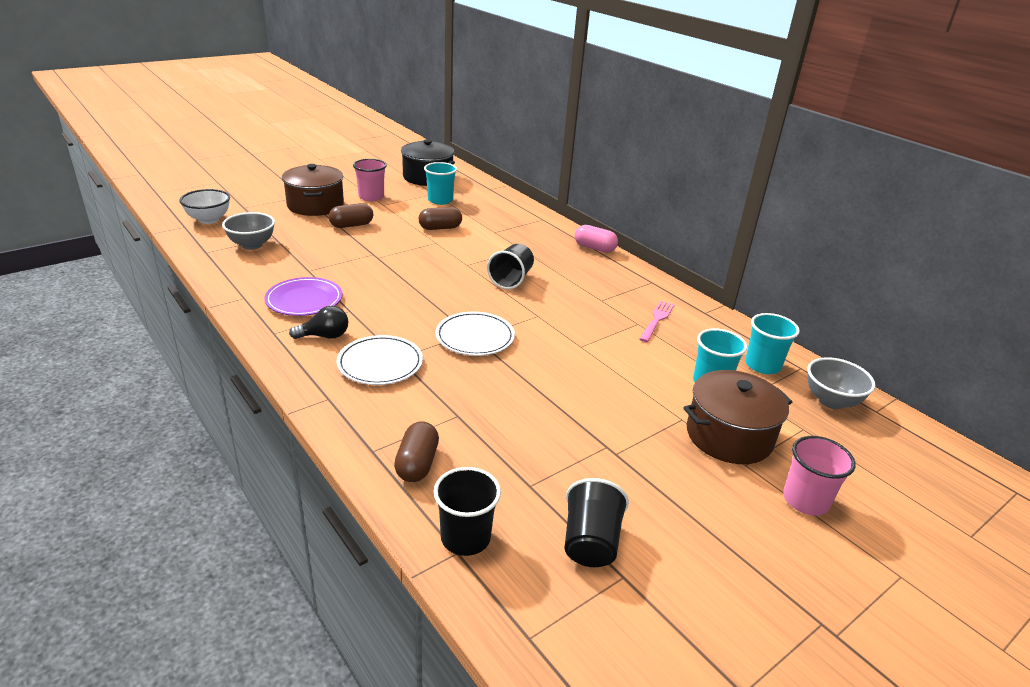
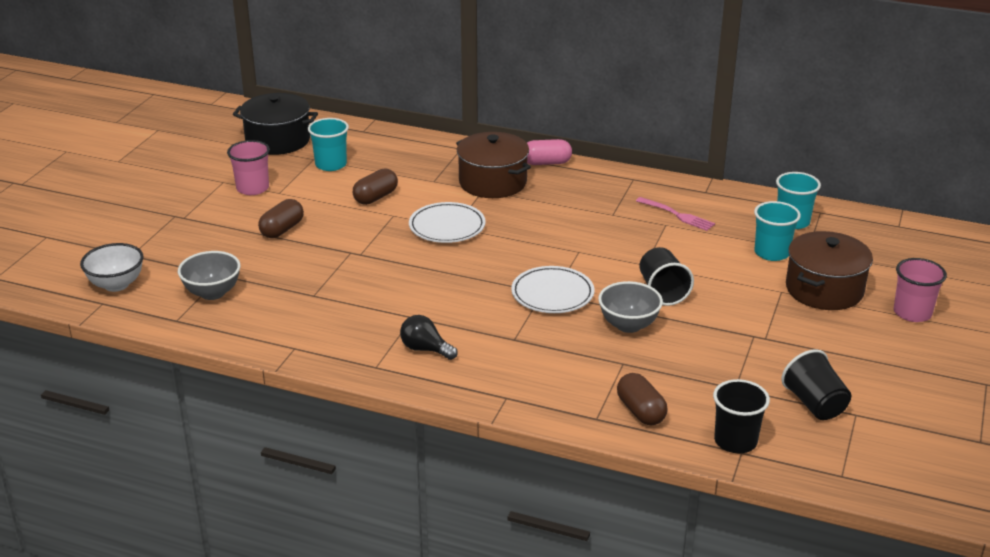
camera: 30 degrees left, 0 degrees up
(304, 300) = (355, 325): purple plate -> none
(315, 205) = (207, 221): brown pot -> brown pot (492, 182)
(325, 336) = (425, 349): black light bulb -> black light bulb turned 105 degrees counterclockwise
(380, 363) = (507, 351): white plate -> white plate (447, 226)
(511, 279) = (513, 226): black cup -> black cup (662, 291)
(657, 320) = (676, 215): pink fork -> pink fork turned 135 degrees clockwise
(831, 401) = (864, 231): grey bowl -> grey bowl (628, 325)

